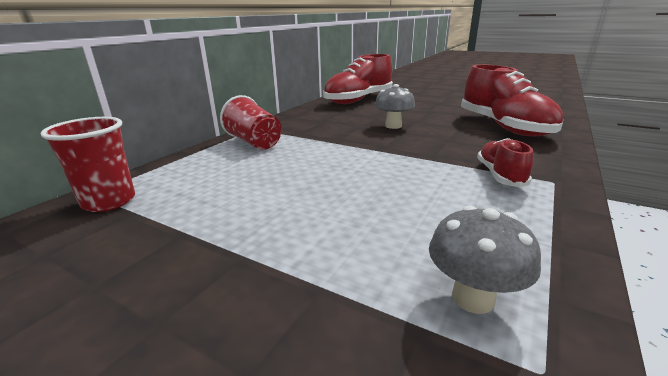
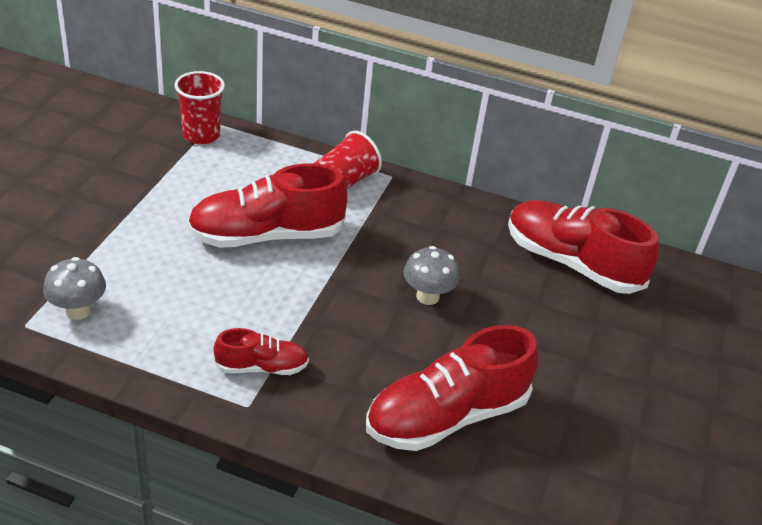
camera: 75 degrees right, 15 degrees up
(317, 170) = (266, 235): none -> red shoe

